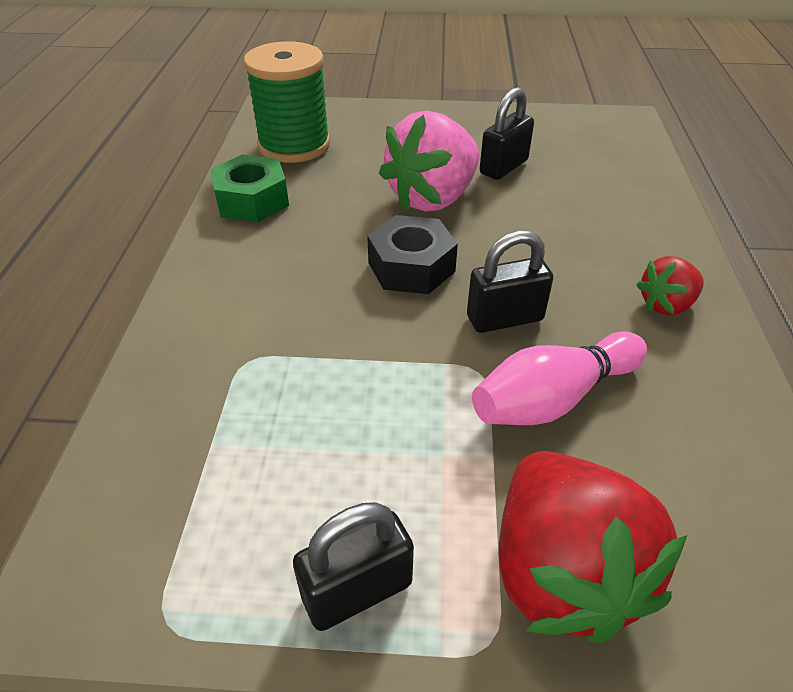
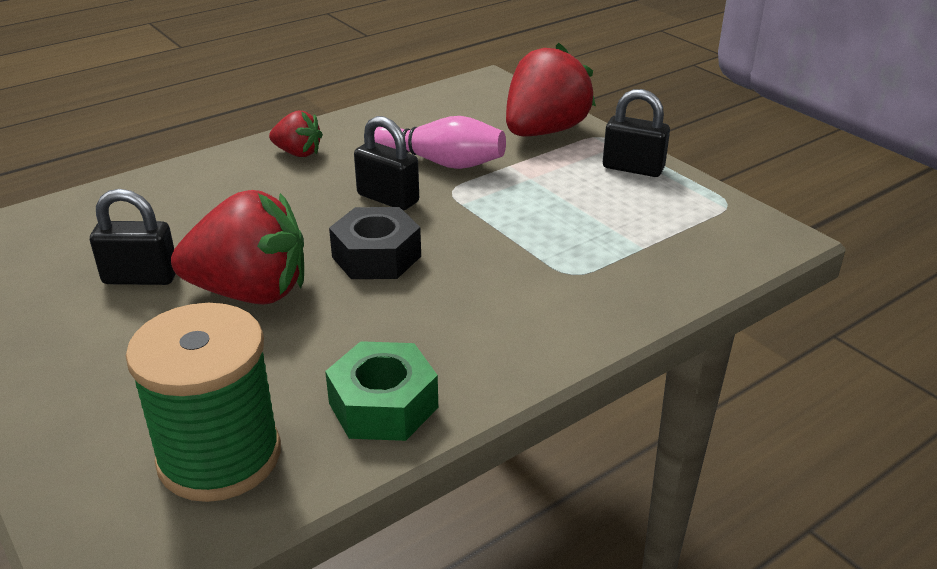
camera: 130 degrees left, 10 degrees down
(433, 198) = (250, 292): pink strawberry -> red strawberry

